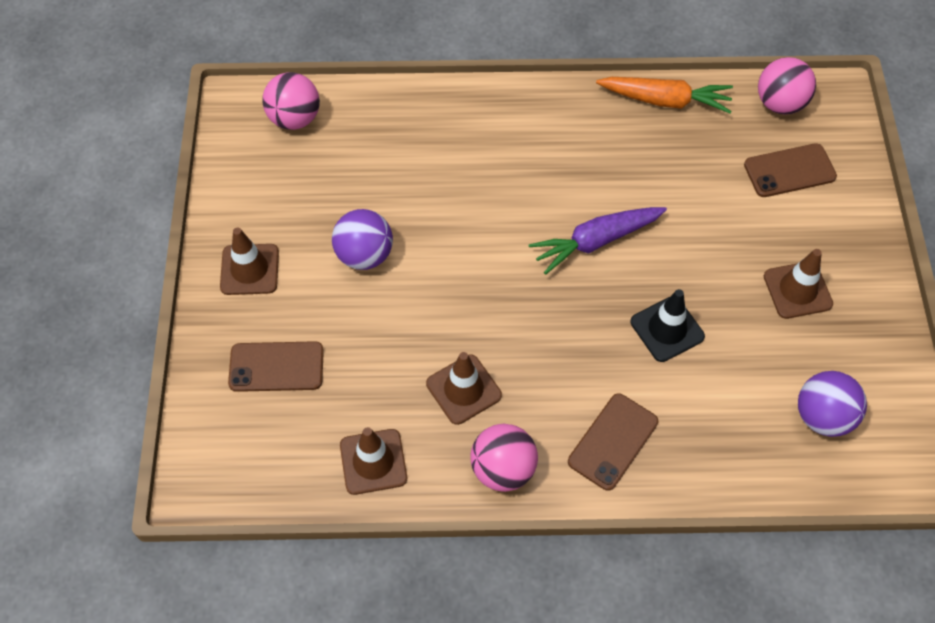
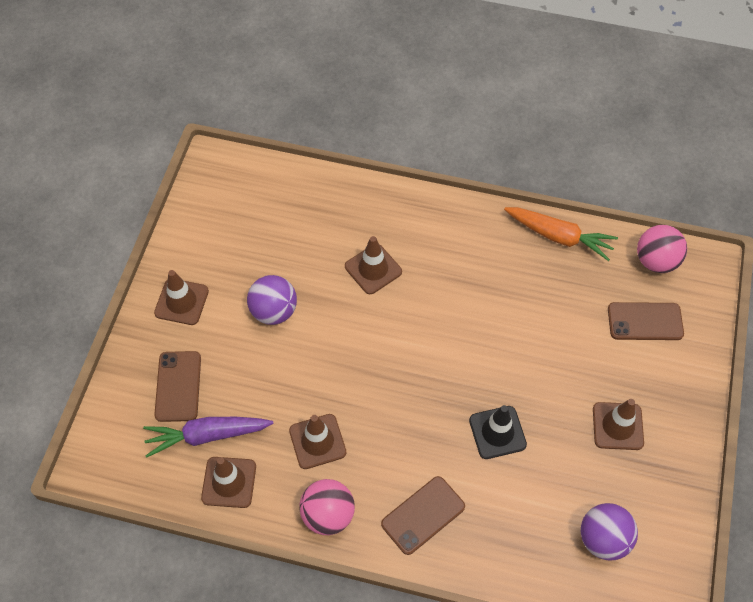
camera: 15 degrees right, 0 degrees up
(276, 367) = (178, 386): brown phone -> brown phone turned 75 degrees clockwise
(294, 118) = (254, 185): pink ball -> none
(466, 182) = (373, 269): none -> brown traffic cone
(596, 241) = (463, 344): purple carrot -> purple carrot (207, 435)

